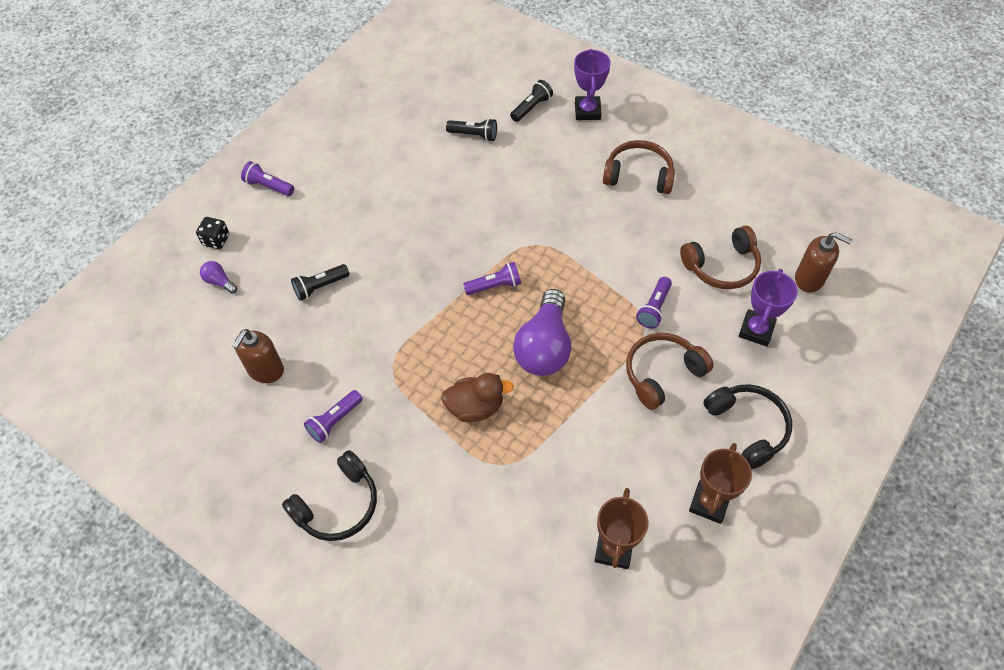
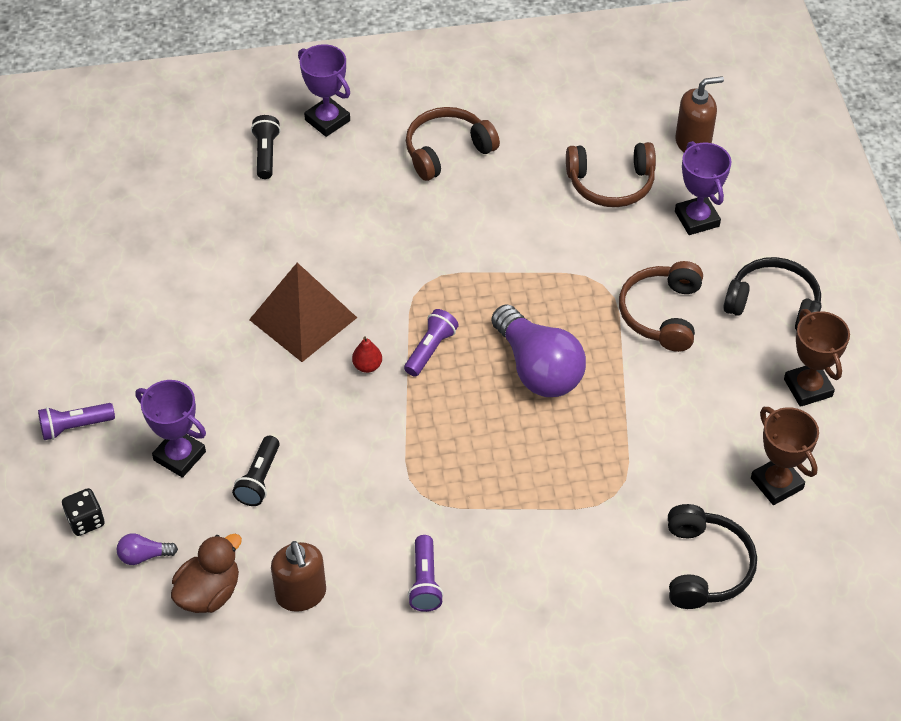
camera: 45 degrees left, 5 degrees down
(297, 242) = (179, 456): none -> purple trophy
(338, 505) = (515, 645): black headphones -> black headphones (705, 566)
(445, 214) = (303, 318): none -> brown pyramid
(449, 268) = (367, 366): none -> red pear
(474, 135) = (238, 221): black flashlight -> none
(475, 407) = (538, 467): brown duck -> brown duck (209, 593)
(654, 308) = (594, 263): purple flashlight -> none
(722, 266) = (611, 183): brown headphones -> brown headphones turned 60 degrees clockwise

